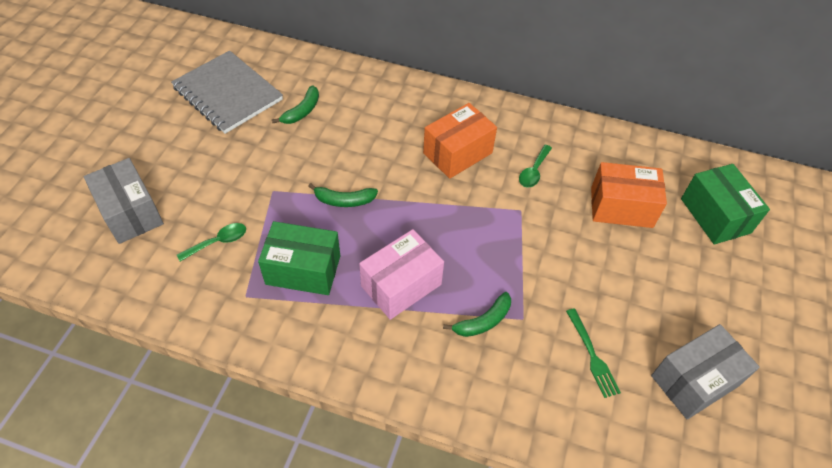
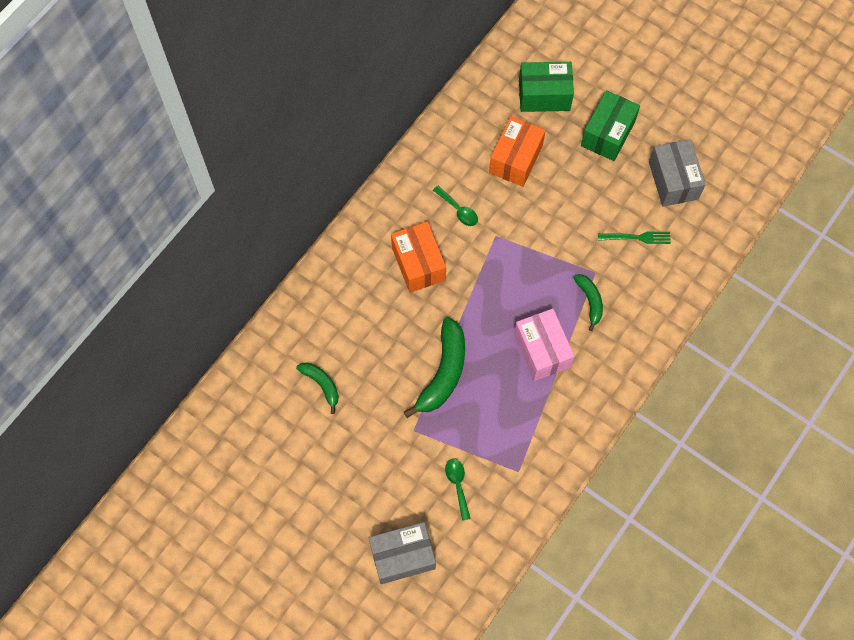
camera: 70 degrees left, 15 degrees up
(228, 94) = (274, 450): grey notebook -> none
(303, 270) = (506, 421): green box -> green box (608, 134)
(344, 200) = (443, 372): green banana -> green banana, size x1.78

